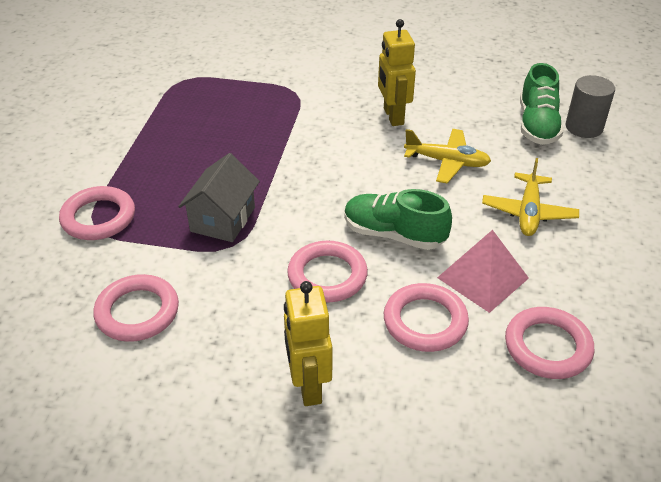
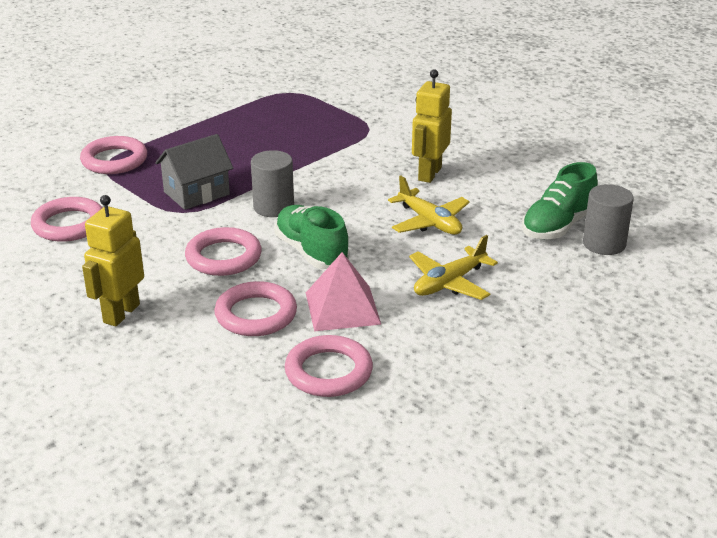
camera: 35 degrees right, 10 degrees down
(308, 203) = (273, 207): none -> grey cylinder

